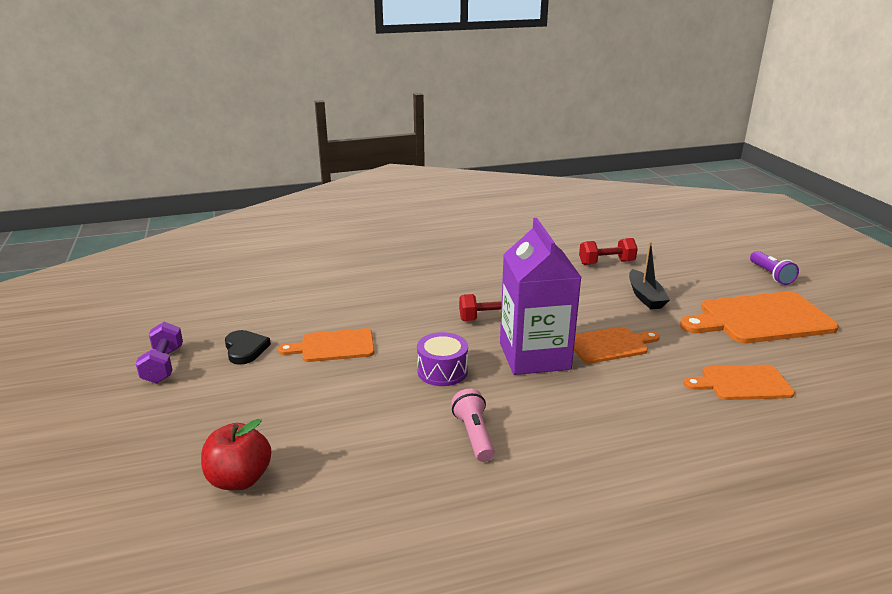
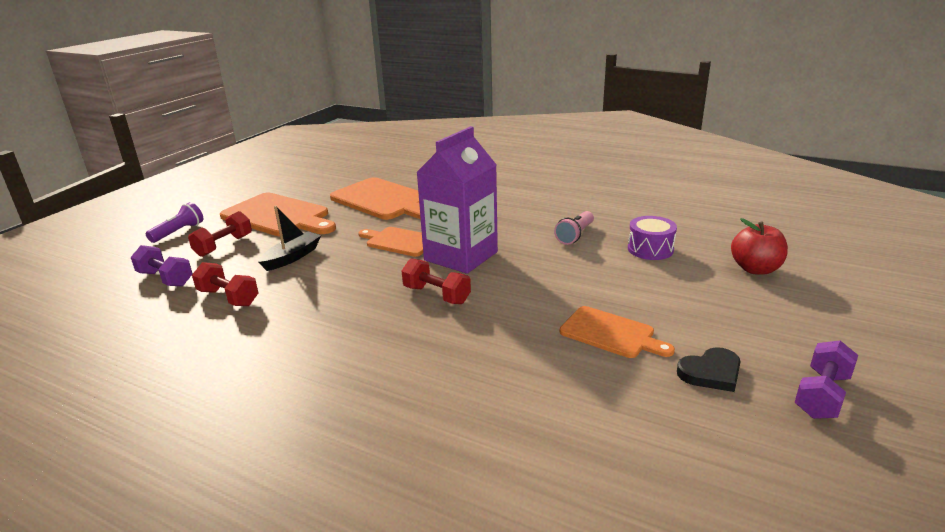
camera: 135 degrees left, 0 degrees up
(245, 349) = (711, 373): black heart -> black heart turned 135 degrees counterclockwise
(442, 371) = (542, 274): purple drum -> purple drum (650, 249)
(670, 254) = (165, 279): none -> purple dumbbell
(711, 282) = (224, 246): none -> red dumbbell
(742, 383) = (384, 200): orange cutting board -> orange cutting board, size x1.69

